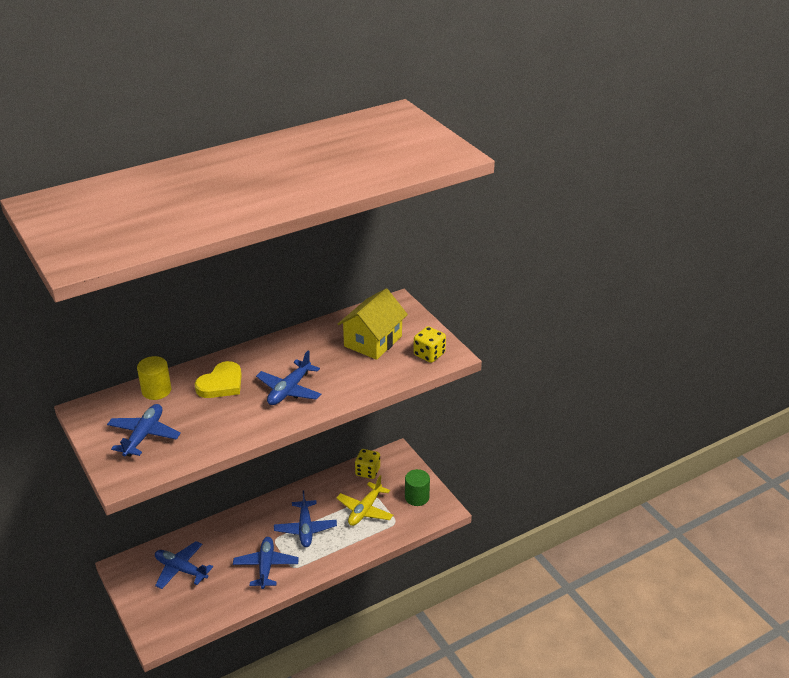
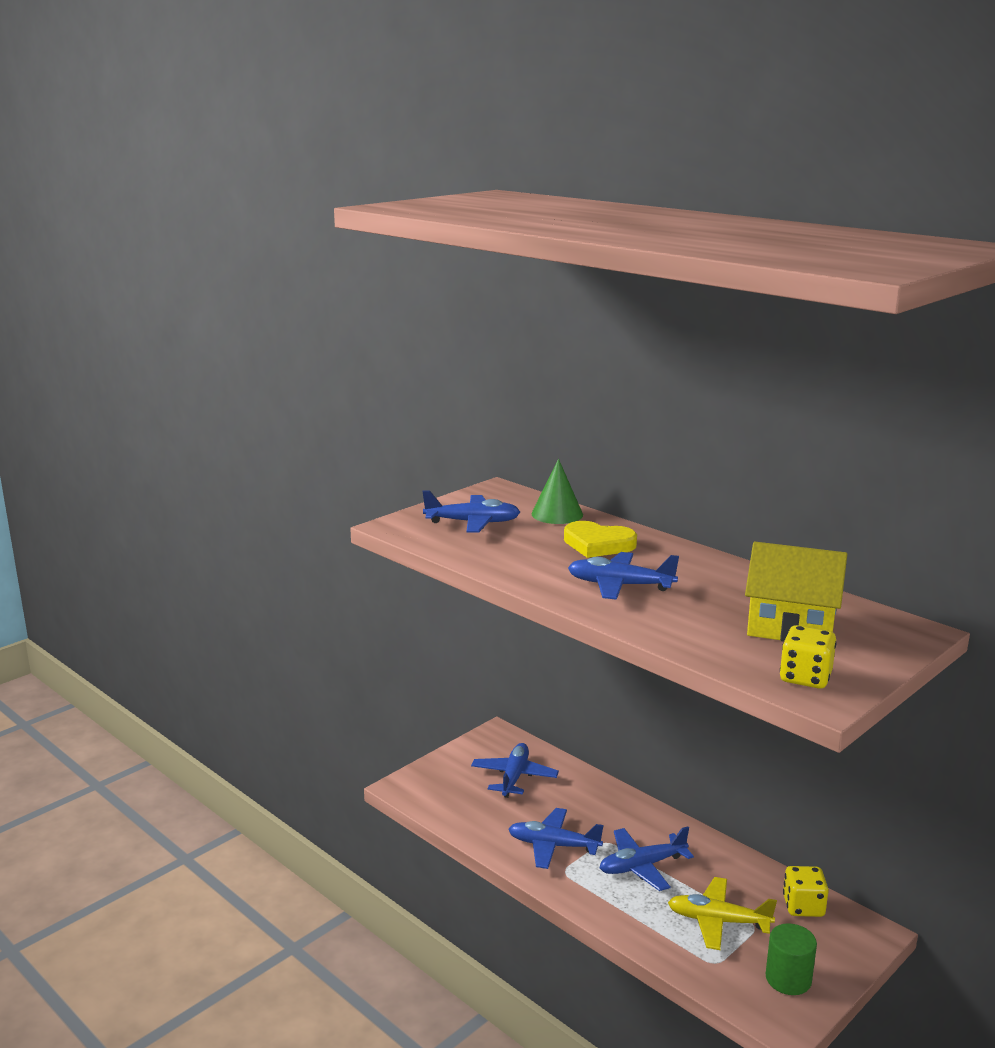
camera: 75 degrees right, 15 degrees down
(156, 390) = (557, 514): yellow cylinder -> green cone
(266, 566) = (553, 845): blue plane -> blue plane turned 150 degrees counterclockwise

